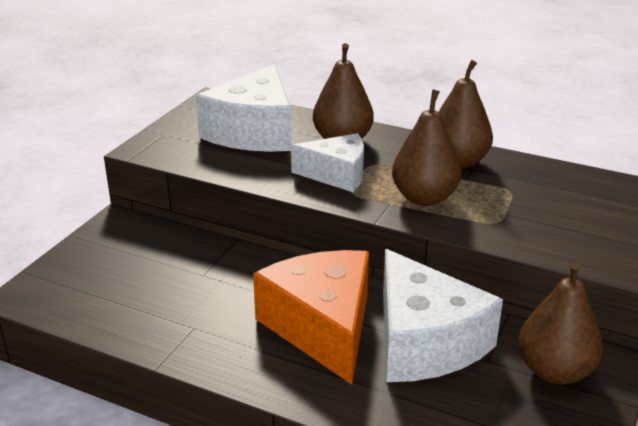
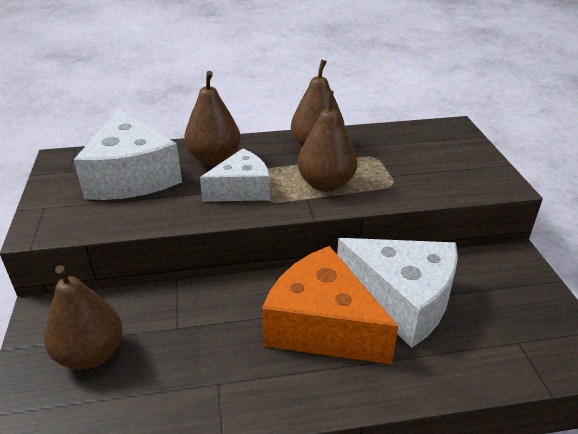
camera: 35 degrees left, 5 degrees up
(554, 371) = (497, 280): brown pear -> brown pear (90, 354)

